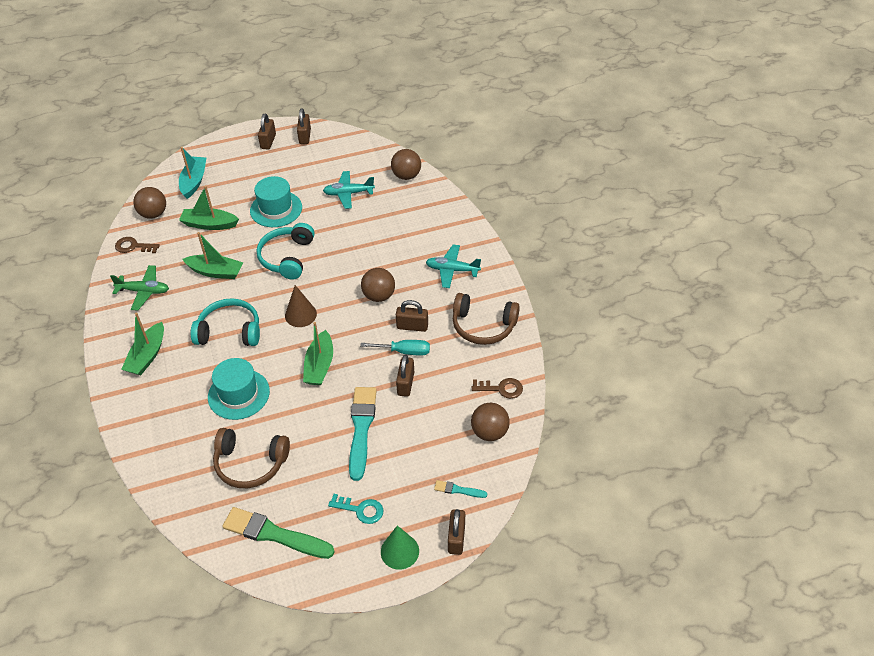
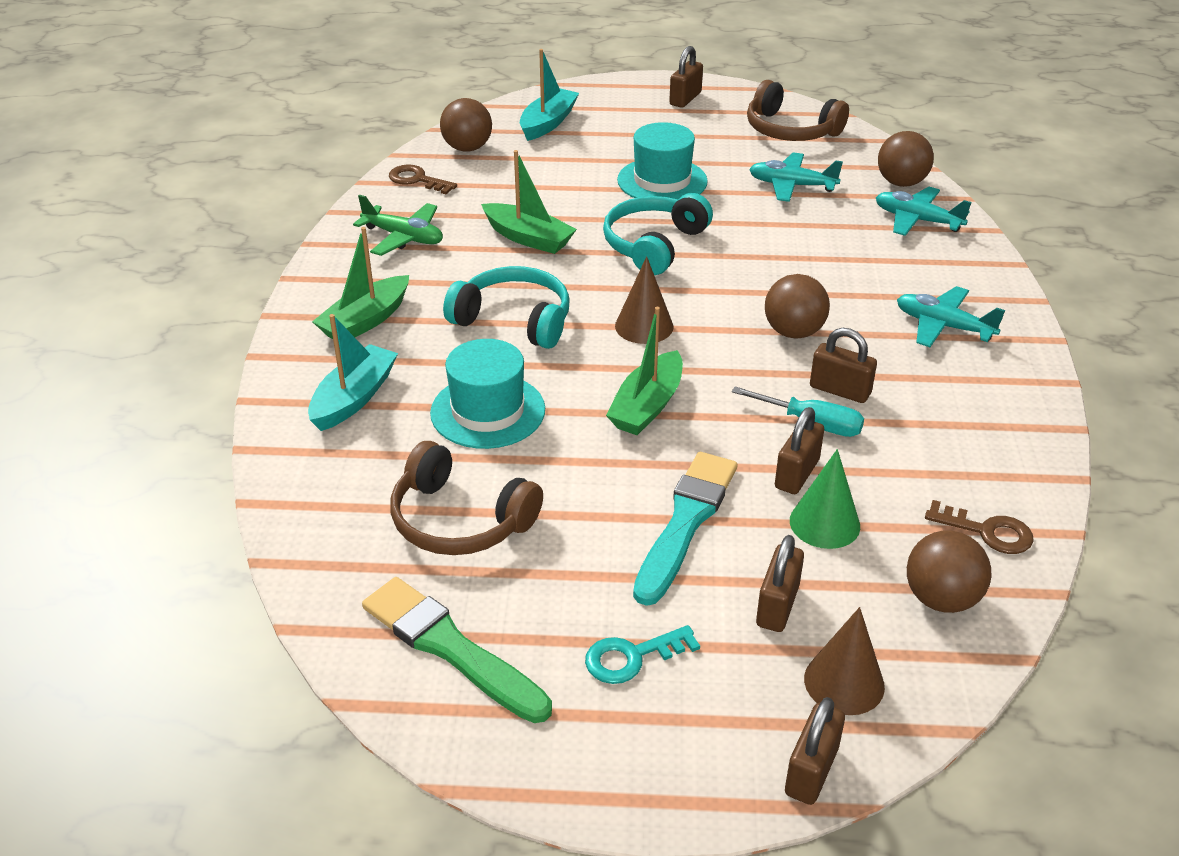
camera: 20 degrees right, 10 degrees down
(163, 408) = (354, 398): none -> turquoise boat
(209, 224) = (547, 178): green boat -> none
(305, 136) = (747, 103): brown padlock -> brown padlock (777, 606)
(360, 510) = (632, 657): turquoise key -> turquoise key turned 120 degrees clockwise
(399, 551) = (683, 757): green cone -> green cone (824, 523)
(421, 201) = (917, 220): none -> turquoise plane
(458, 490) = (844, 682): turquoise brush -> brown cone
(483, 326) = (979, 422): brown headphones -> brown headphones (790, 130)

